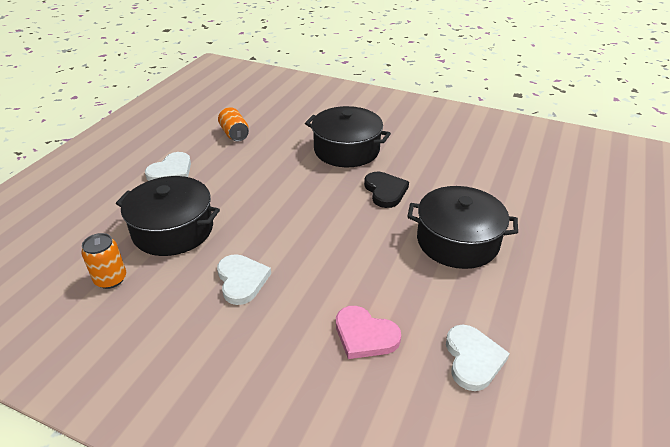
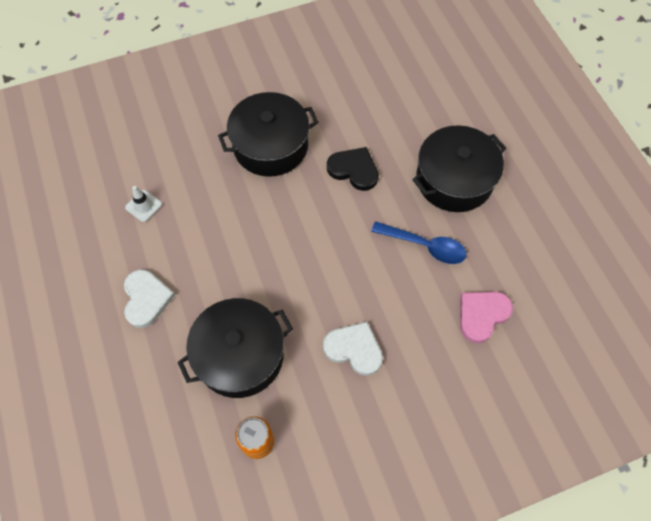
camera: 45 degrees left, 25 degrees up
(234, 134) = (143, 206): orange can -> white traffic cone
(365, 335) = (482, 315): pink heart -> pink heart turned 150 degrees clockwise
(378, 262) = (424, 246): none -> blue spoon
(473, 359) = (555, 273): white heart -> none

